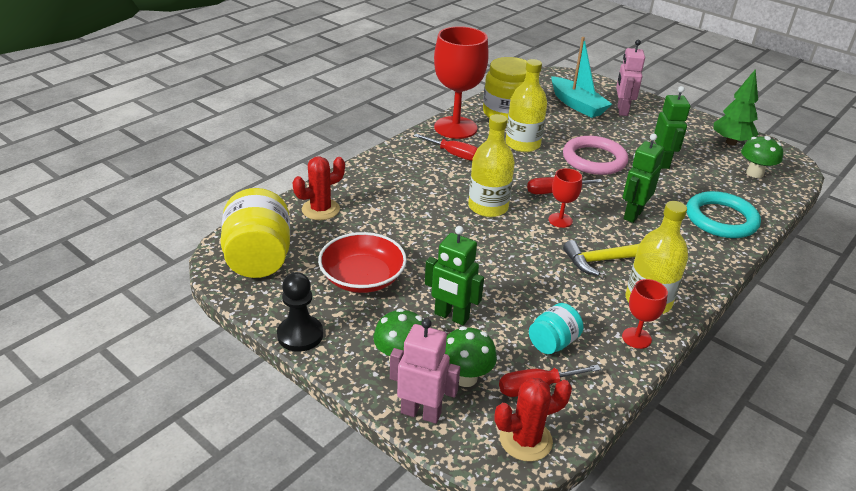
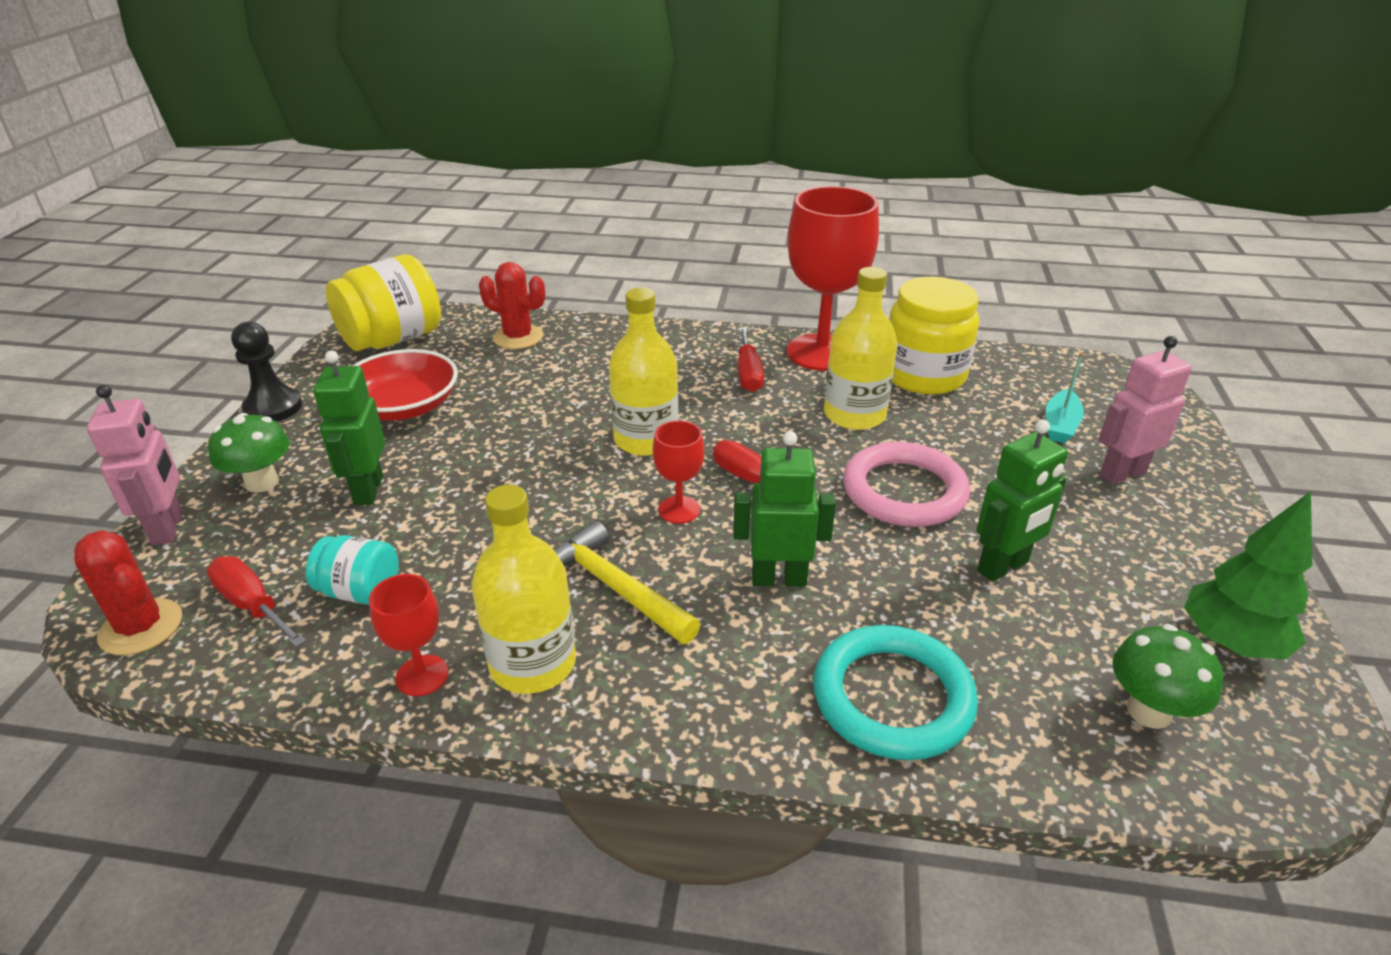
camera: 60 degrees right, 0 degrees up
(465, 377) = (248, 540): green mushroom -> none
(577, 105) = (1060, 425): turquoise boat -> turquoise boat, size x0.58

